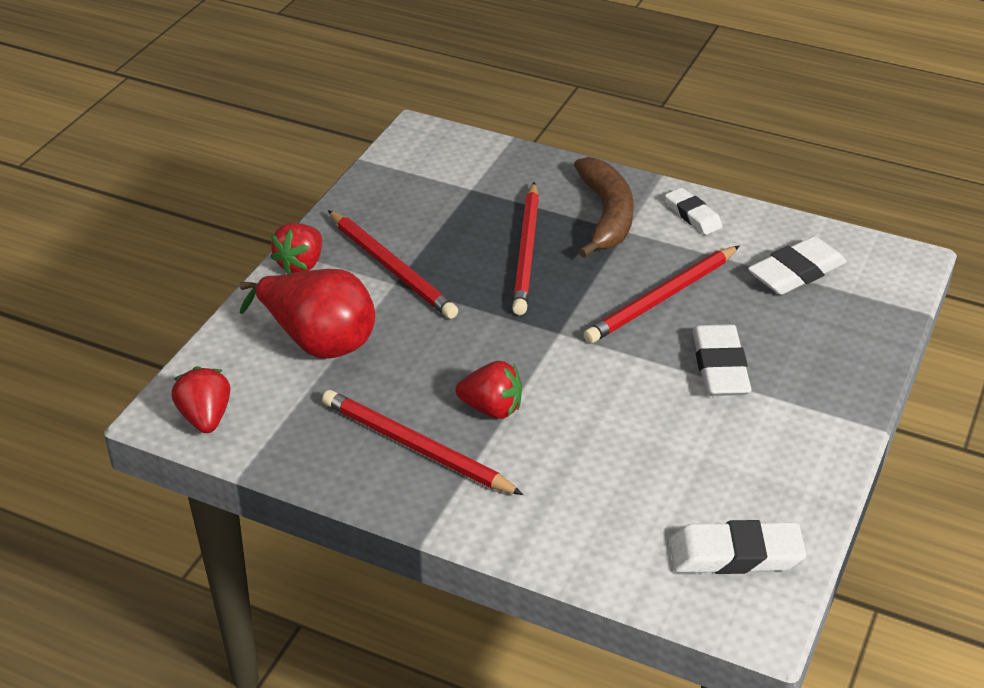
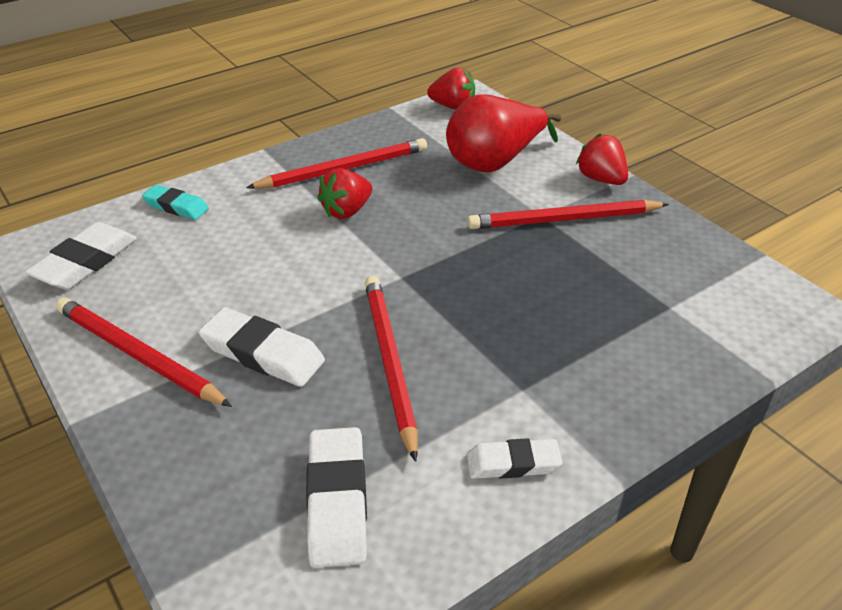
camera: 120 degrees right, 0 degrees up
(527, 252) = (533, 303): red pencil -> red pencil (137, 355)
(593, 544) = (176, 206): none -> turquoise eraser
(606, 216) = (559, 386): brown banana -> none

